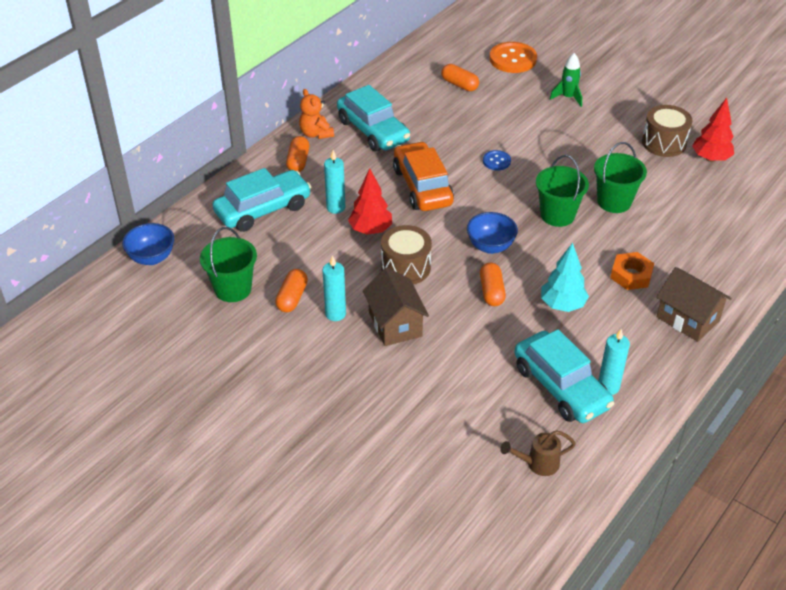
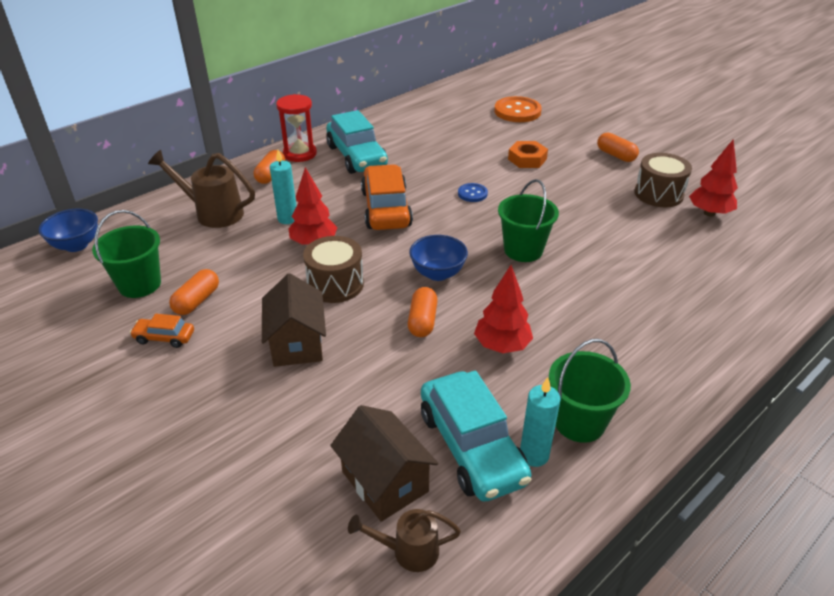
camera: 10 degrees right, 5 degrees down
(263, 209) = (213, 213): turquoise car -> brown watering can
(281, 334) = (164, 337): none -> orange car
(316, 134) = (300, 154): orange teddy bear -> red hourglass
(335, 314) = (235, 323): turquoise candle -> none
(459, 85) = (458, 127): orange capsule -> orange capsule (616, 155)
(562, 305) = (502, 346): turquoise tree -> red tree
(568, 97) = (564, 146): green rocket -> none
(614, 202) = (591, 244): green bucket -> green bucket (579, 422)
(631, 275) = (594, 322): orange nut -> orange nut (527, 159)
(687, 319) = (655, 382): brown house -> brown house (385, 481)

